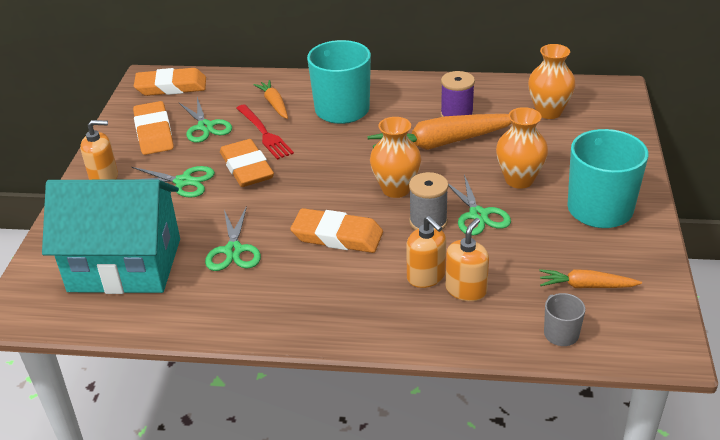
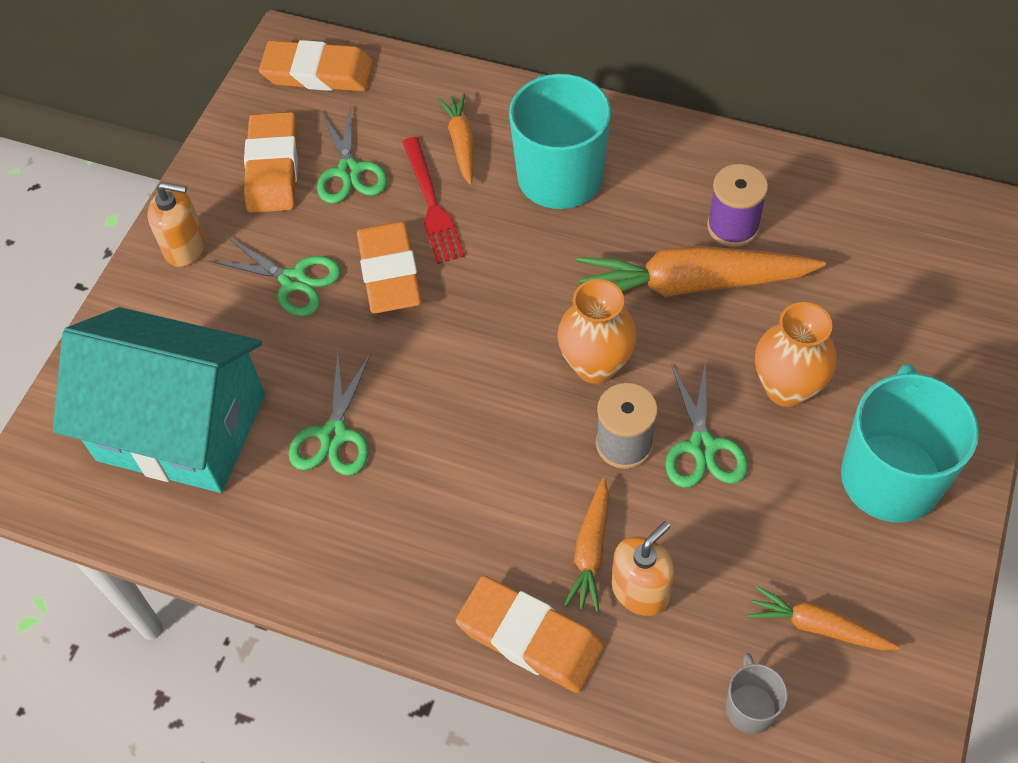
camera: 15 degrees right, 20 degrees up
(337, 236) = (485, 441): orange eraser -> orange eraser (530, 637)
(426, 276) = (591, 551): orange soap dispenser -> orange carrot
(548, 112) = (880, 250): orange vase -> none

